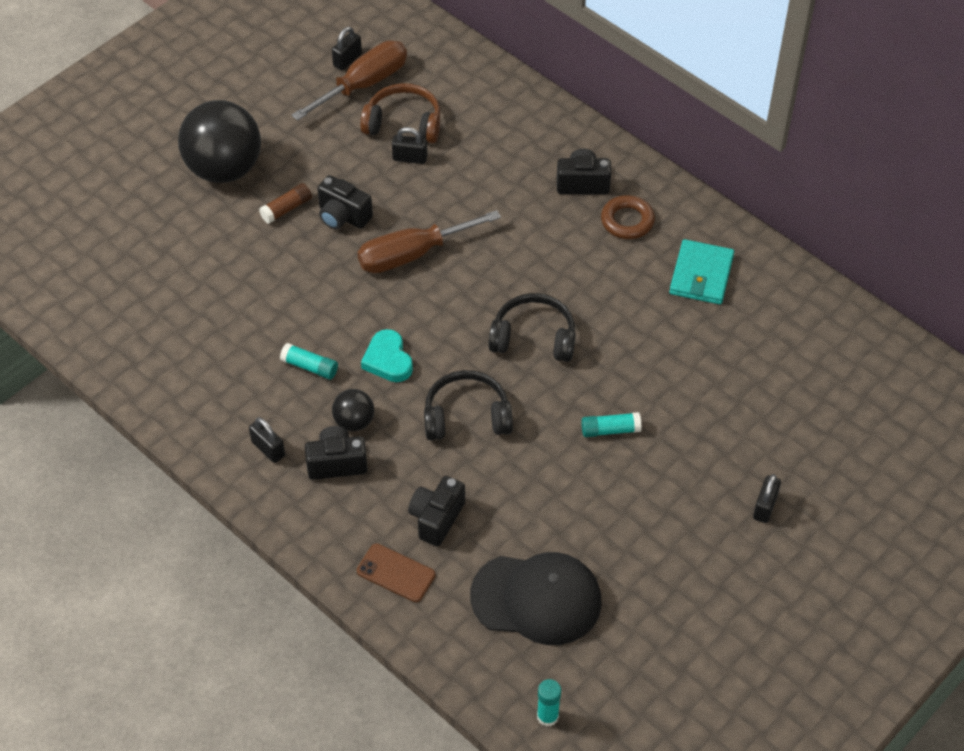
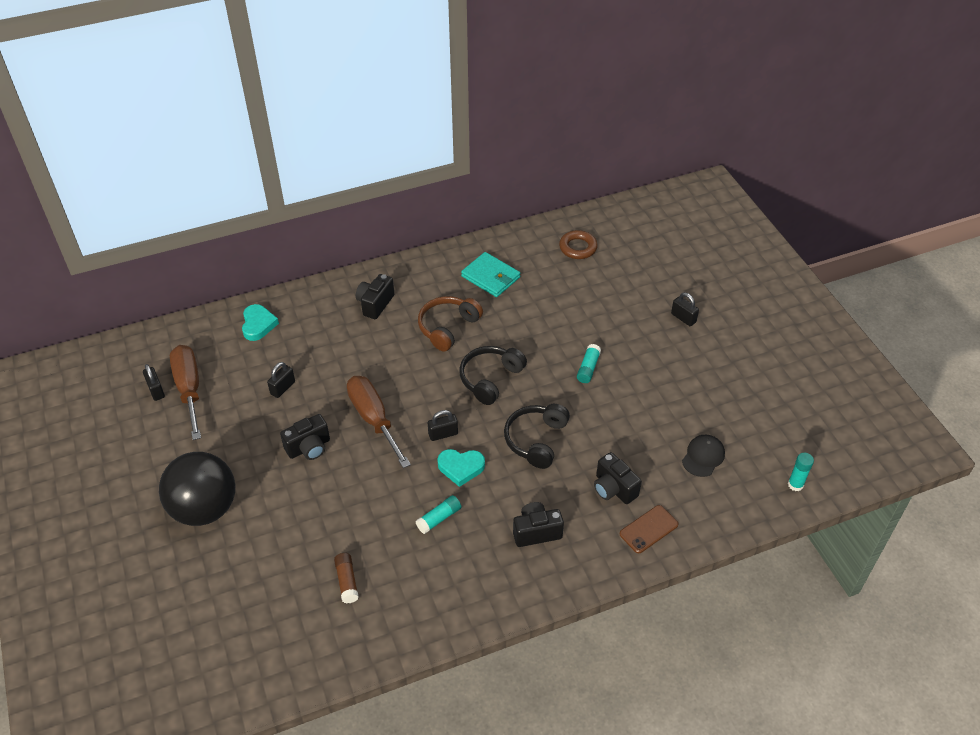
camera: 65 degrees left, 5 degrees down
(268, 449) = (500, 572): black padlock -> black padlock (443, 434)
(286, 209) = (276, 481): brown glue stick -> brown glue stick (347, 581)
(337, 463) = (536, 532): black camera -> black camera turned 60 degrees clockwise
(354, 421) = (505, 508): black ball -> none
(403, 123) = (246, 379): brown headphones -> brown headphones (447, 327)
(412, 254) = (374, 419): brown screwdriver -> brown screwdriver turned 150 degrees clockwise
(486, 97) = (258, 324): none -> turquoise heart
(537, 599) = (703, 456): black cap -> black cap, size x0.53
(627, 221) = (423, 294): brown ring -> brown ring (578, 248)

